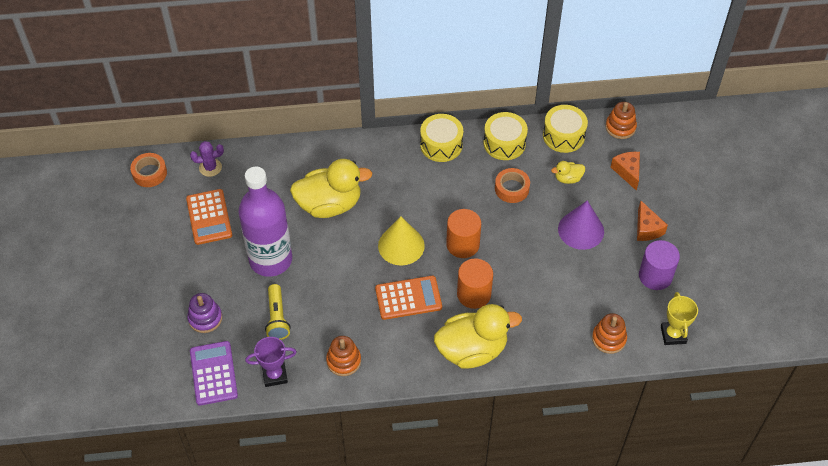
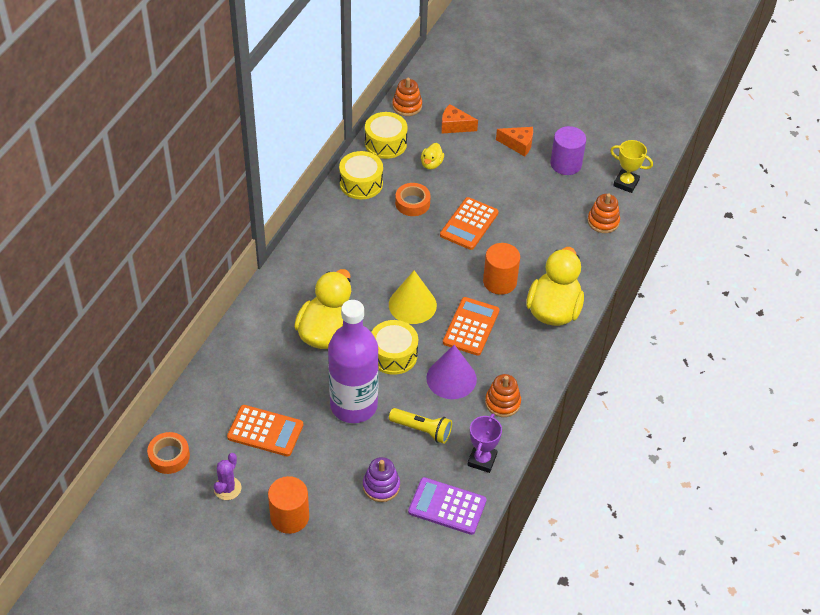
camera: 60 degrees left, 5 degrees down
(210, 167) = (205, 403): purple cactus -> purple cactus (227, 488)
(441, 145) = (327, 224): yellow drum -> yellow drum (393, 355)
(462, 244) = (444, 263): orange cylinder -> orange cylinder (289, 517)
(521, 240) = (469, 224): none -> orange calculator
(581, 230) = (488, 183): purple cone -> purple cone (451, 378)

